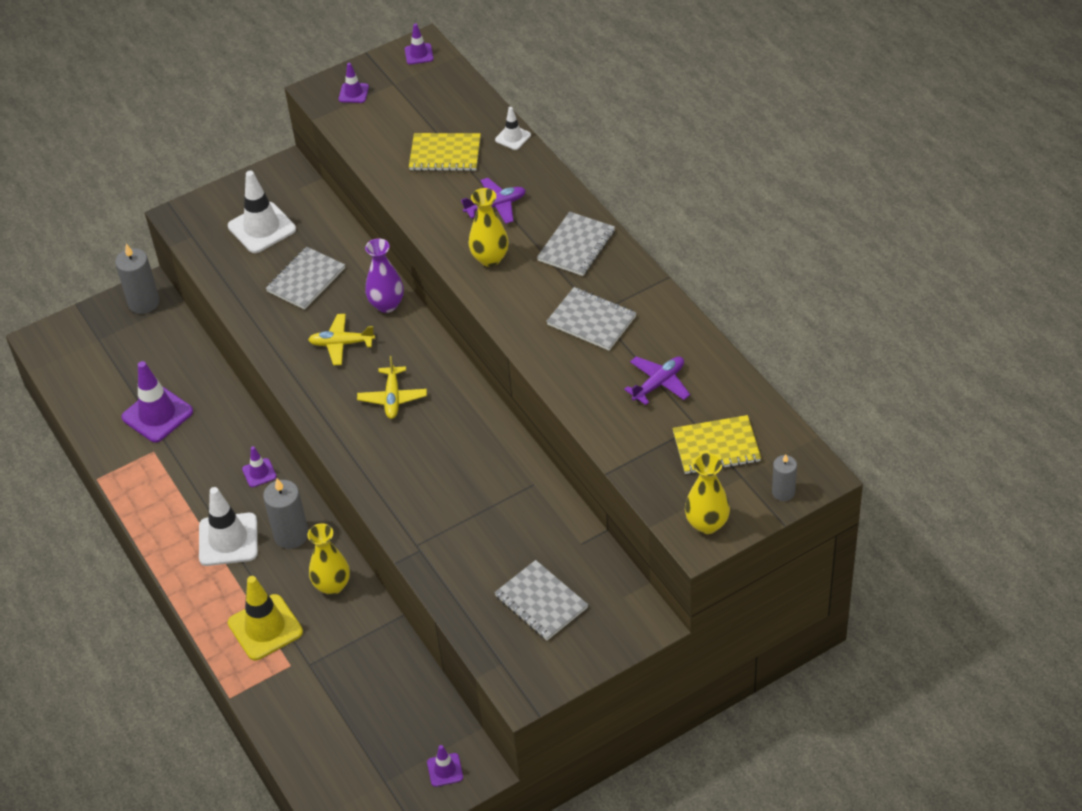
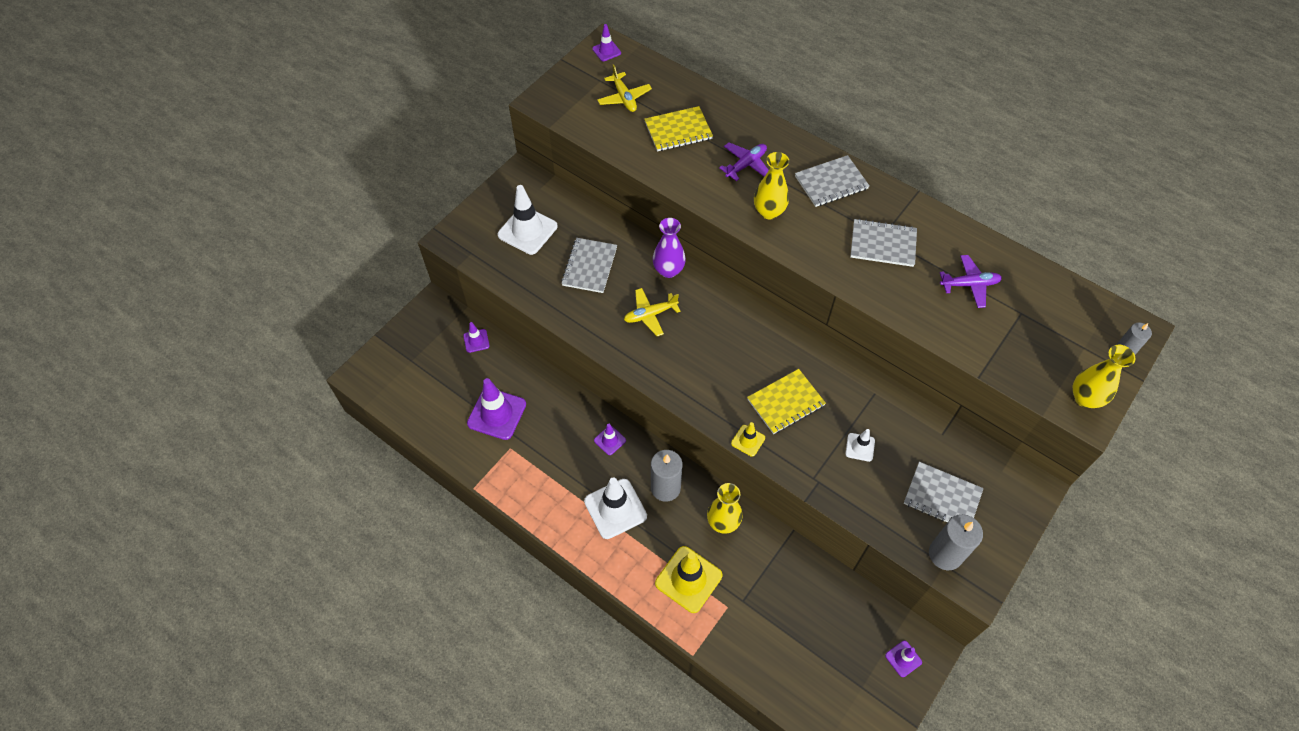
camera: 25 degrees left, 10 degrees up
(144, 302) = (434, 317): grey candle -> grey candle (945, 554)
(353, 93) = (571, 96): purple traffic cone -> purple traffic cone (476, 341)
(370, 491) = (748, 440): none -> yellow traffic cone
(392, 398) = (719, 351): yellow plane -> yellow plane (624, 98)
(513, 137) = (724, 103): white traffic cone -> white traffic cone (860, 447)
(576, 246) = (831, 183): grey notebook -> grey notebook turned 60 degrees clockwise
(658, 384) = (969, 285): purple plane -> purple plane turned 60 degrees clockwise
(716, 447) = (1048, 327): yellow notebook -> yellow notebook (786, 402)

